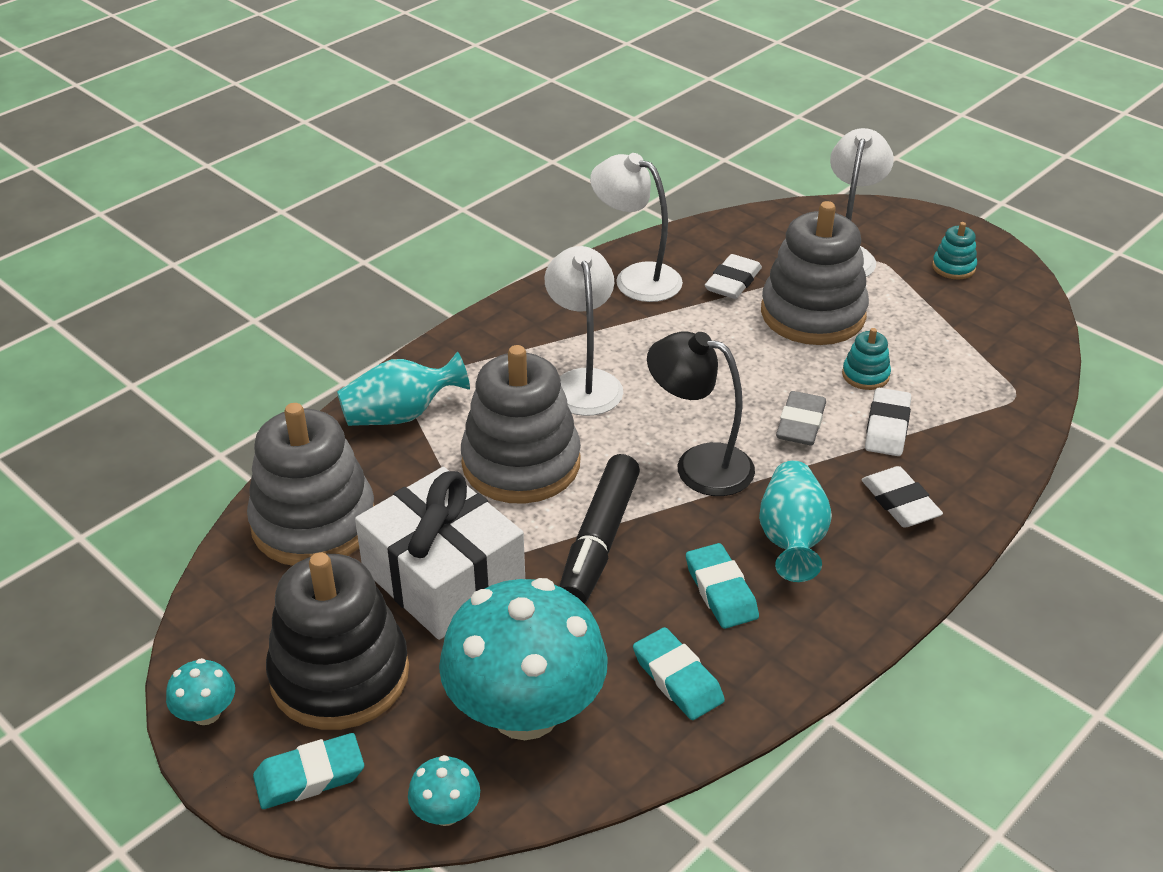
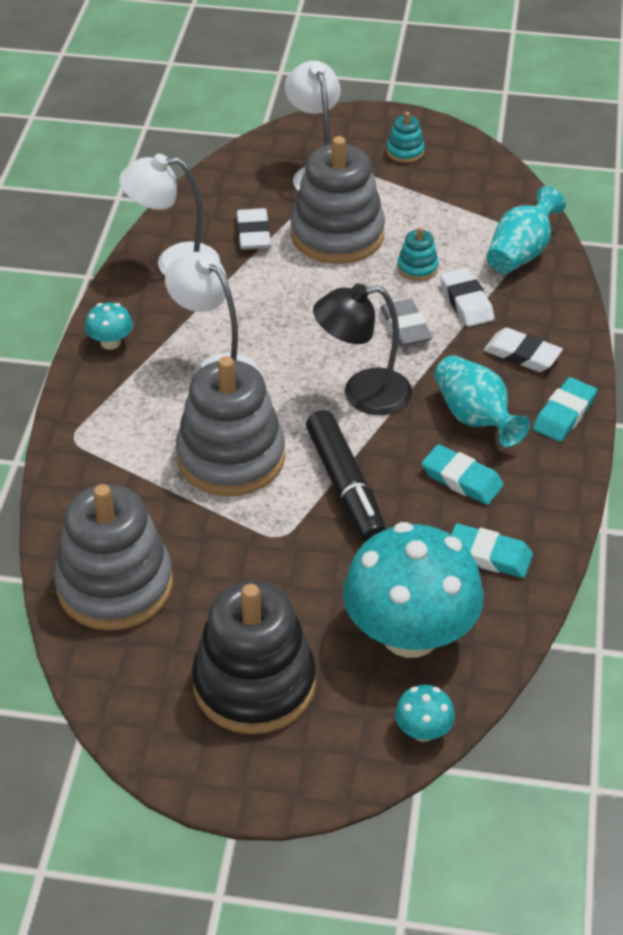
camera: 35 degrees left, 5 degrees up
(206, 713) = (182, 767): turquoise mushroom -> turquoise mushroom (110, 342)
(309, 776) = (305, 764): turquoise eraser -> turquoise eraser (564, 414)
(400, 415) = (96, 466): turquoise vase -> turquoise vase (521, 253)
(443, 576) = (258, 572): white gift -> none

